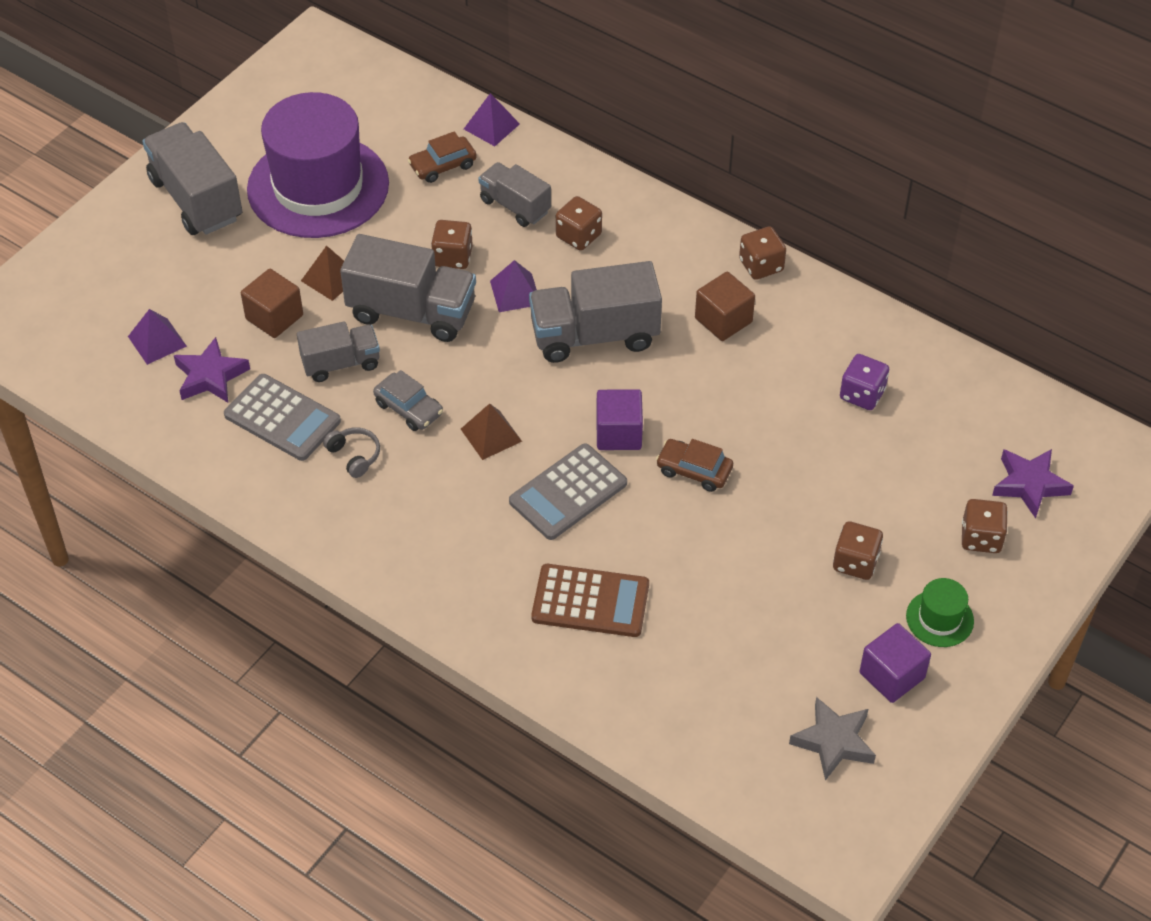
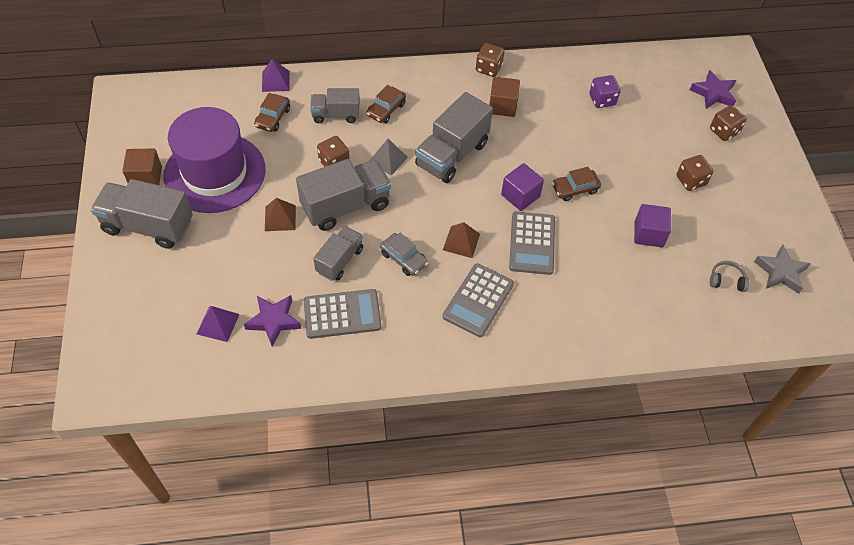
camera: 45 degrees left, 5 degrees up
(274, 317) = (272, 261): brown cube -> brown cube (146, 177)
(354, 456) = (405, 305): grey headphones -> grey headphones (726, 280)
(409, 408) = (404, 258): grey car -> grey car turned 45 degrees clockwise
(436, 507) = (478, 300): none -> grey calculator
(515, 292) = (388, 159): purple pyramid -> grey pyramid
(578, 236) = (386, 109): brown dice -> brown car
(590, 601) = (606, 290): brown calculator -> none
(892, 675) = (765, 222): purple cube -> purple cube (648, 234)
(939, 618) = (752, 180): green hat -> none

